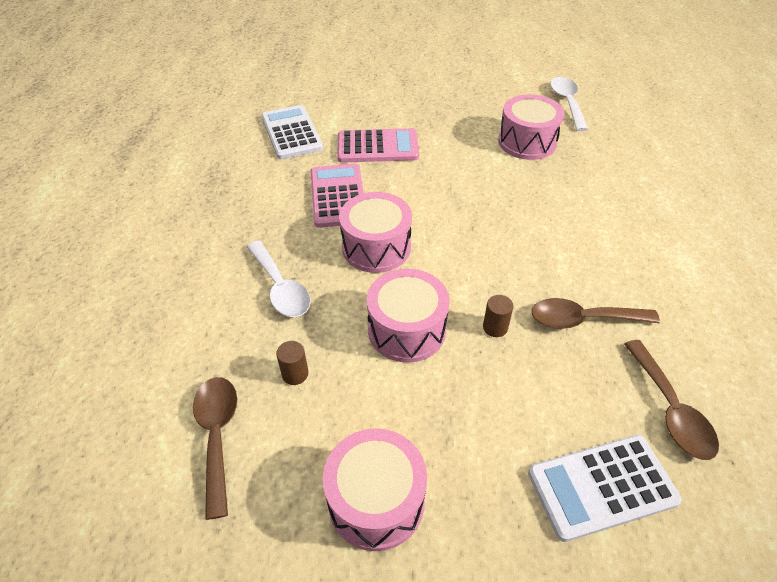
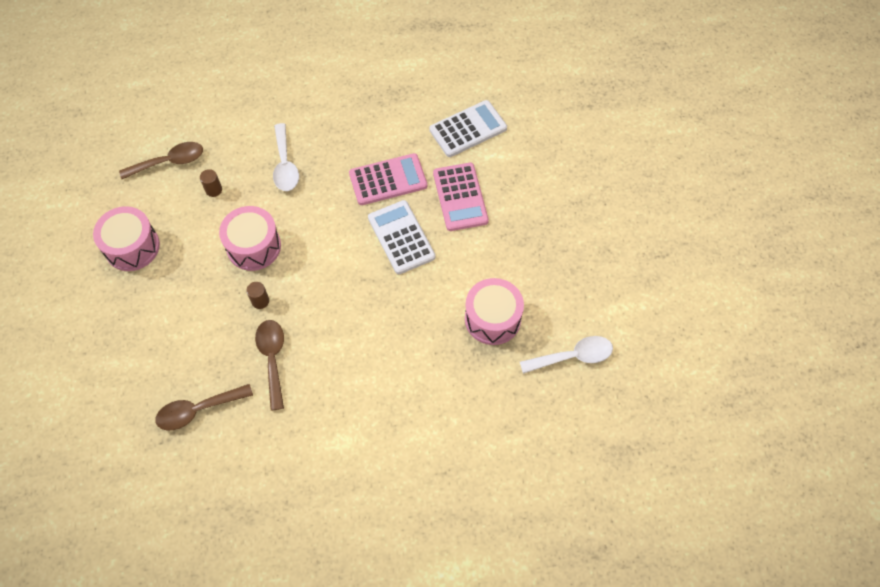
camera: 80 degrees right, 15 degrees up
(280, 287) = (285, 165): white spoon -> white spoon turned 60 degrees counterclockwise
(376, 247) = (332, 216): pink drum -> none
(601, 486) = (142, 364): white calculator -> white calculator (401, 237)

